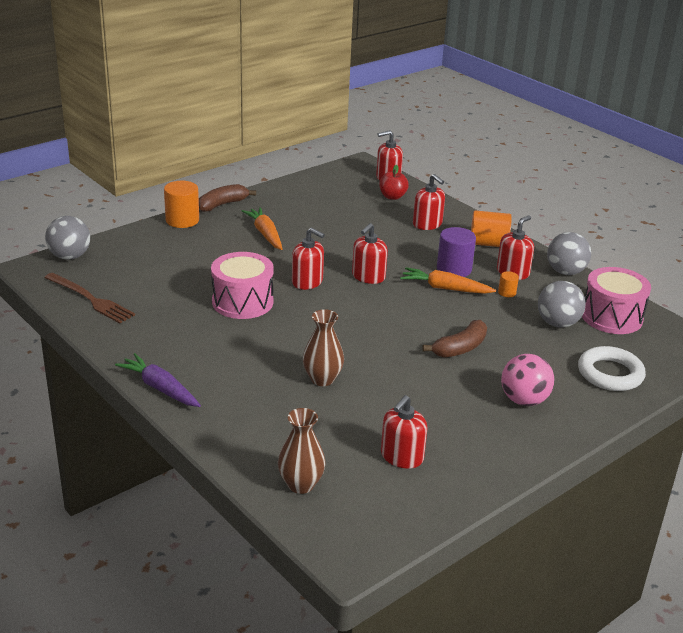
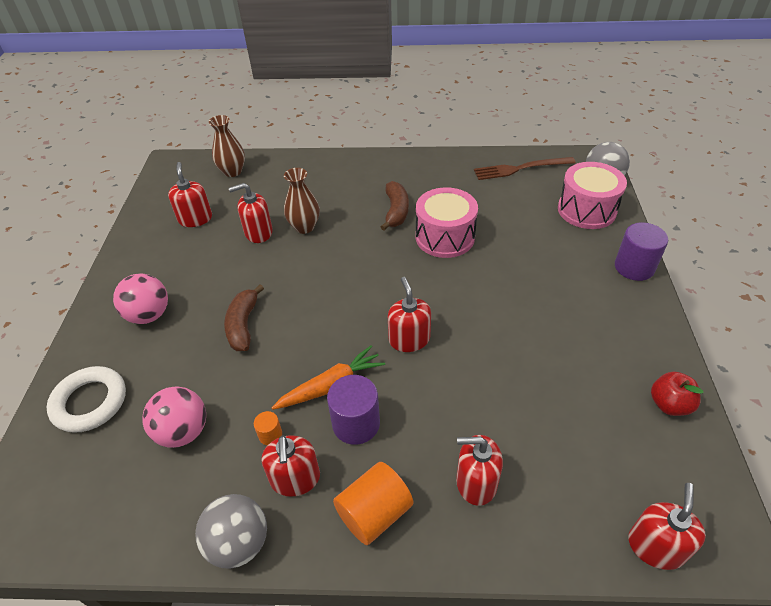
camera: 135 degrees right, 15 degrees up
(160, 388) = (379, 159): purple carrot -> none
(182, 220) = (634, 267): orange cylinder -> purple cylinder
(222, 204) = (658, 313): brown banana -> brown banana (396, 211)
(265, 234) = (560, 311): orange carrot -> none
(307, 282) = (440, 291): red soap dispenser -> red soap dispenser (258, 232)
(392, 197) = (585, 503): red apple -> red apple (669, 404)
(557, 323) = (183, 431): grey ball -> pink ball
(611, 317) = (131, 497): pink drum -> pink drum (586, 210)

